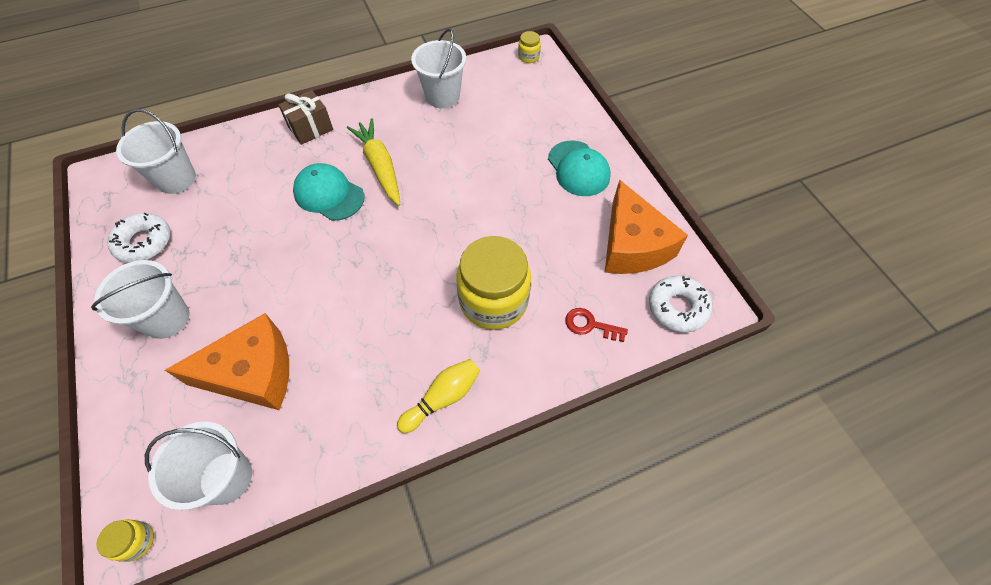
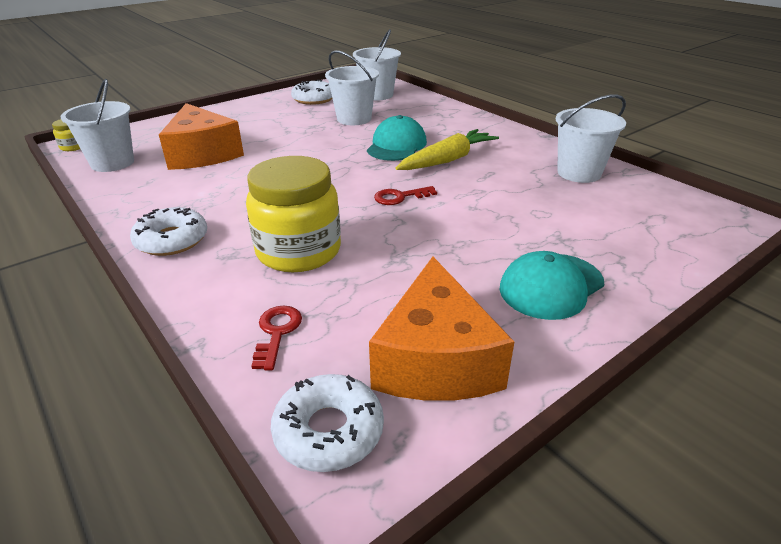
camera: 75 degrees right, 25 degrees down
(166, 318) = (249, 118): white bucket -> white bucket (354, 119)
(311, 128) = (468, 124): brown gift -> none
(433, 216) = (400, 197): none -> red key
(442, 398) = (172, 240): yellow bowling pin -> white donut
(528, 57) = (722, 215): yellow jar -> none
(632, 245) = (435, 359): orange cheese -> orange cheese turned 60 degrees counterclockwise

